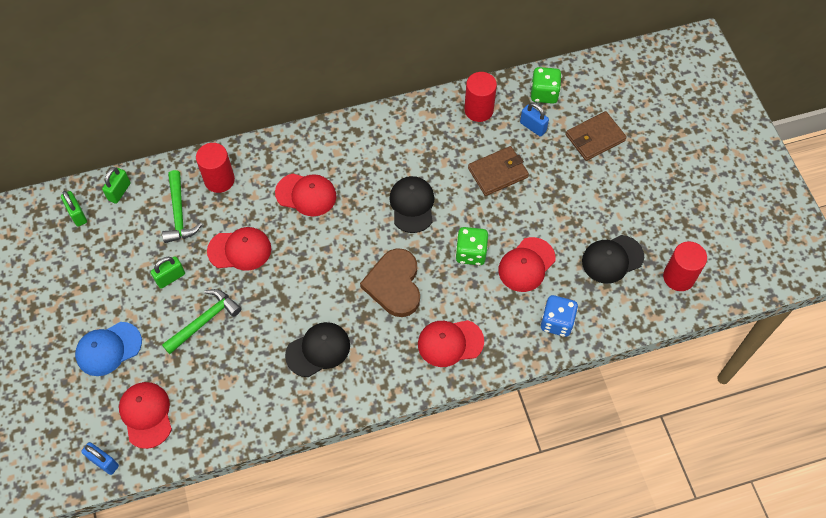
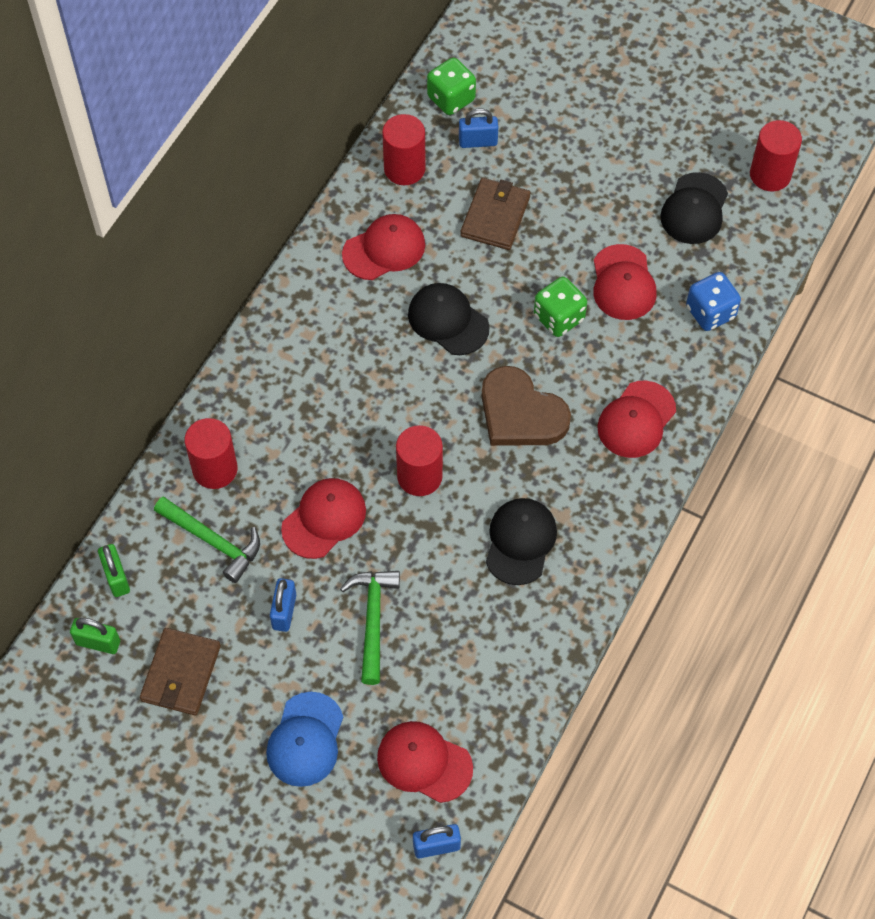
camera: 45 degrees left, 0 degrees up
(170, 278) = (284, 612): green padlock -> blue padlock
(306, 194) = (327, 403): red cap -> red cap (384, 249)
(308, 271) = (419, 476): none -> red cylinder
(595, 138) = (549, 103): brown wallet -> brown wallet (181, 673)

